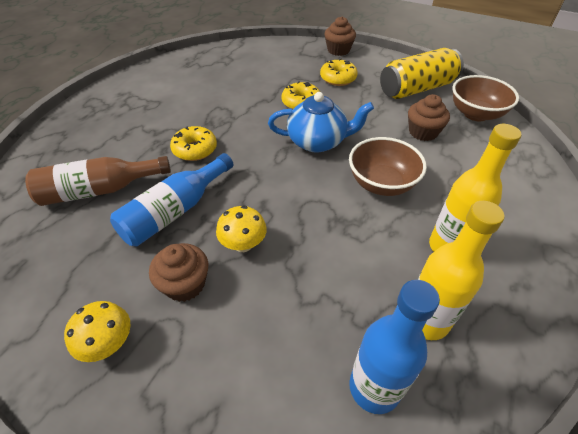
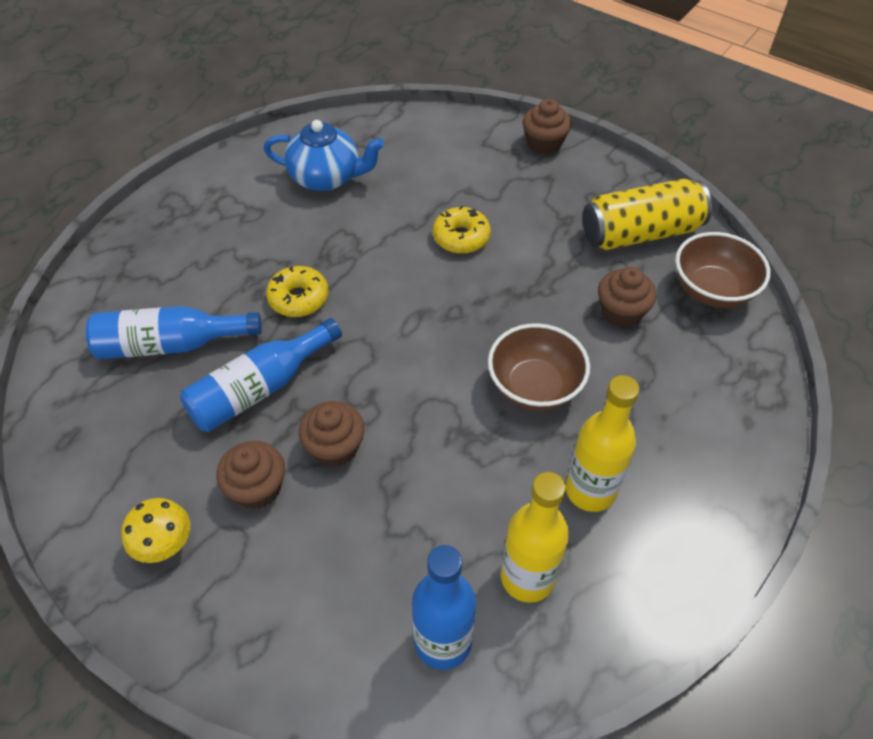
camera: 10 degrees right, 5 degrees up
(99, 190) = (170, 345): brown bottle -> blue bottle
(243, 244) = (335, 447): yellow mushroom -> brown cupcake
(317, 142) = (467, 308): blue teapot -> blue teapot (326, 177)
(338, 78) = (527, 199): yellow donut -> none

